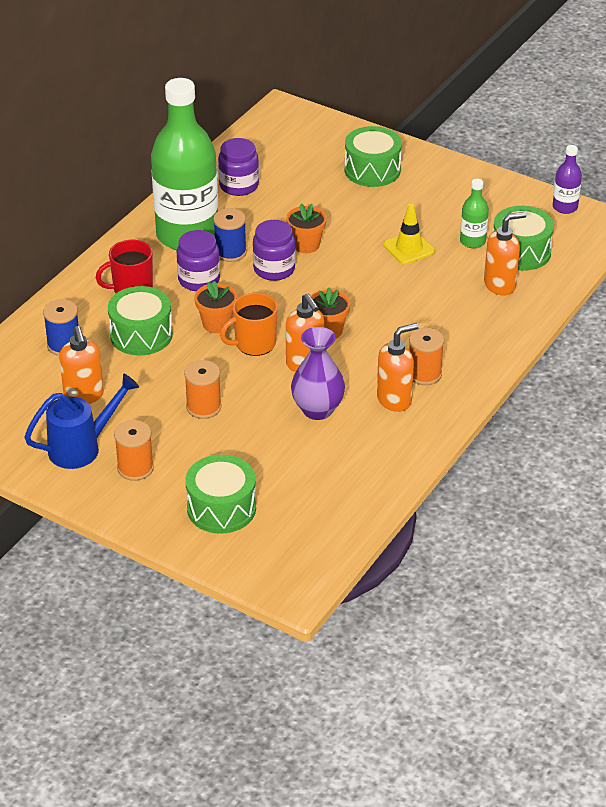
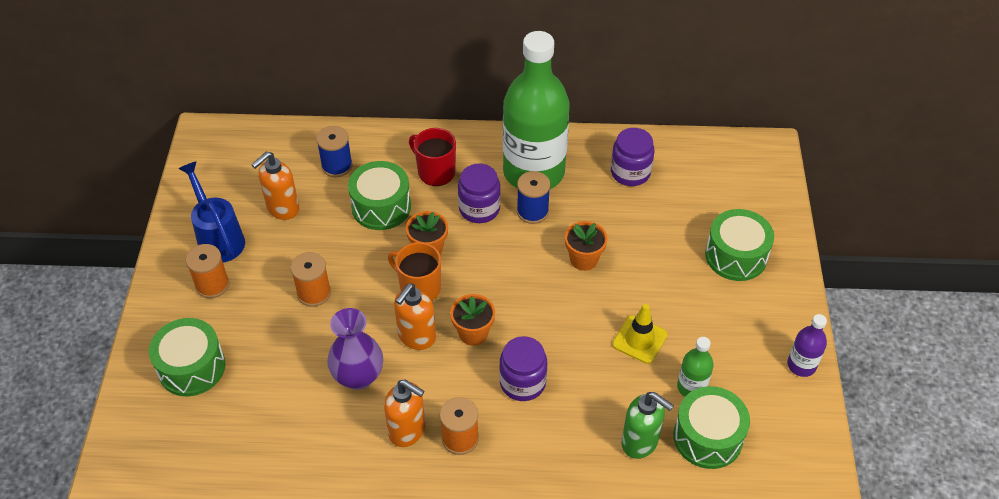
camera: 60 degrees right, 10 degrees up
(81, 448) = (219, 238): blue watering can -> blue watering can turned 150 degrees counterclockwise
(274, 269) = (532, 253): purple jar -> purple jar (522, 382)
(500, 285) = (640, 442): orange soap dispenser -> green soap dispenser
(565, 207) = (815, 445): purple bottle -> purple bottle (801, 365)

